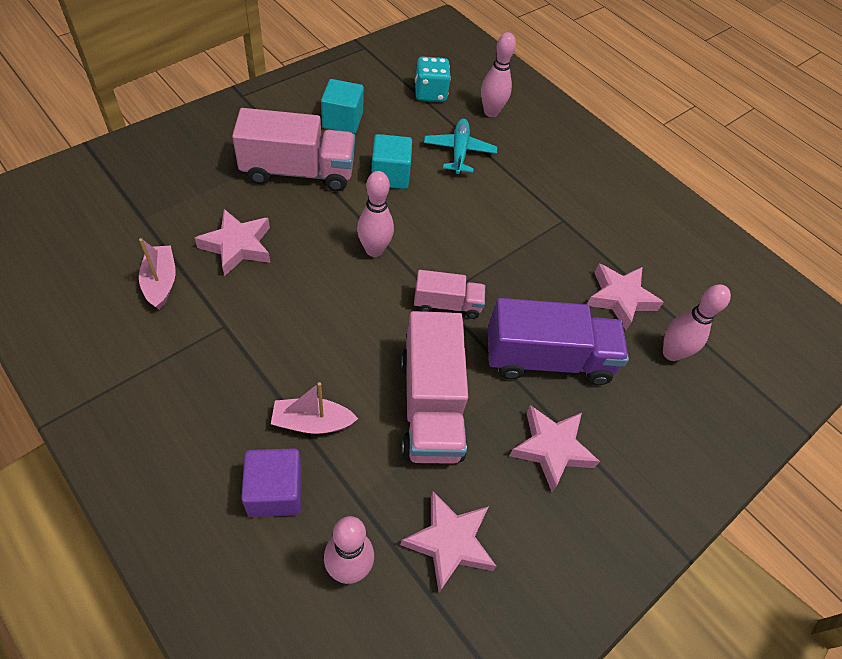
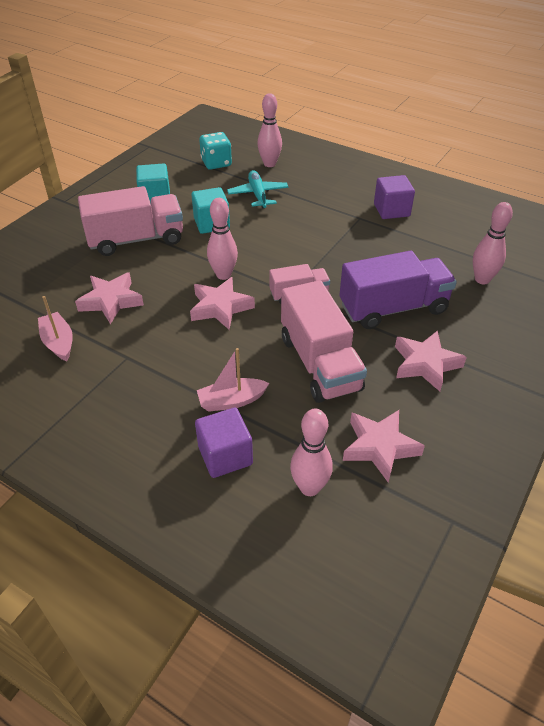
camera: 10 degrees left, 10 degrees down
(605, 221) = (391, 210): none -> purple cube
(620, 298) = (427, 256): pink star -> pink star (220, 307)

